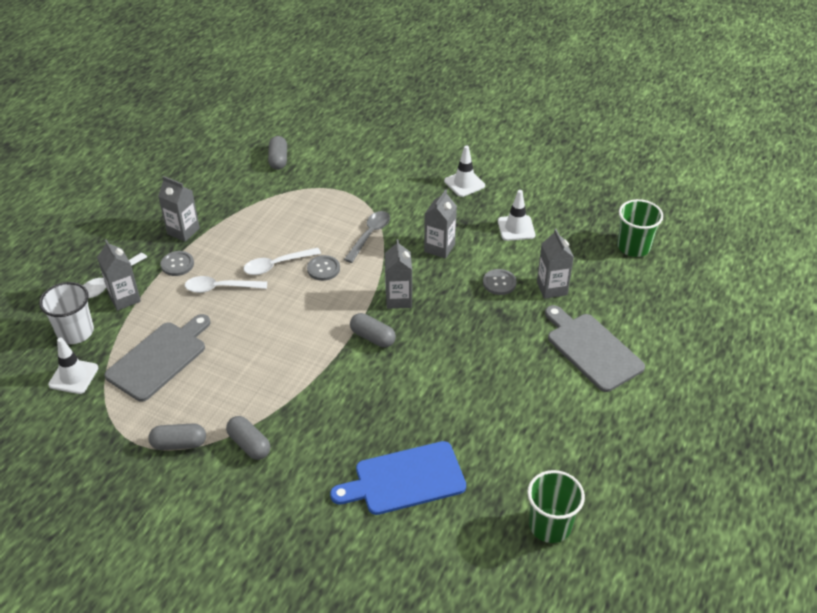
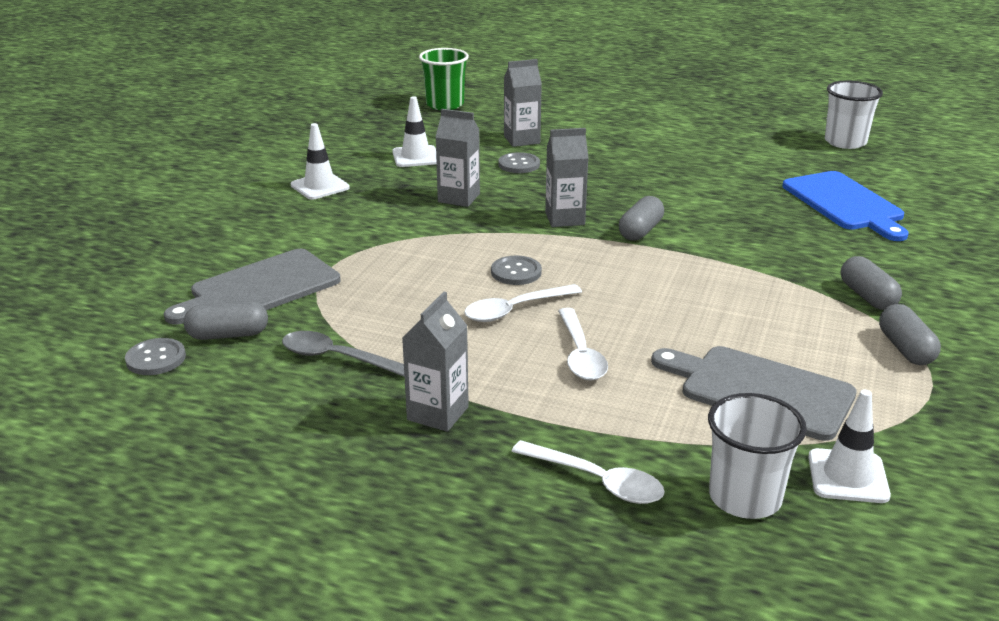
camera: 95 degrees left, 15 degrees down
(124, 298) = (637, 453): grey carton -> none
(177, 264) = (531, 406): grey button -> grey button (156, 358)
(249, 444) = (867, 296): grey capsule -> grey capsule turned 60 degrees counterclockwise
(277, 265) = (515, 310): white spoon -> white spoon turned 90 degrees clockwise
(369, 235) = (436, 243): grey spoon -> grey spoon (336, 358)
(550, 525) = (845, 142): green cup -> white cup
(591, 349) = (610, 124): grey cutting board -> grey cutting board (259, 288)

